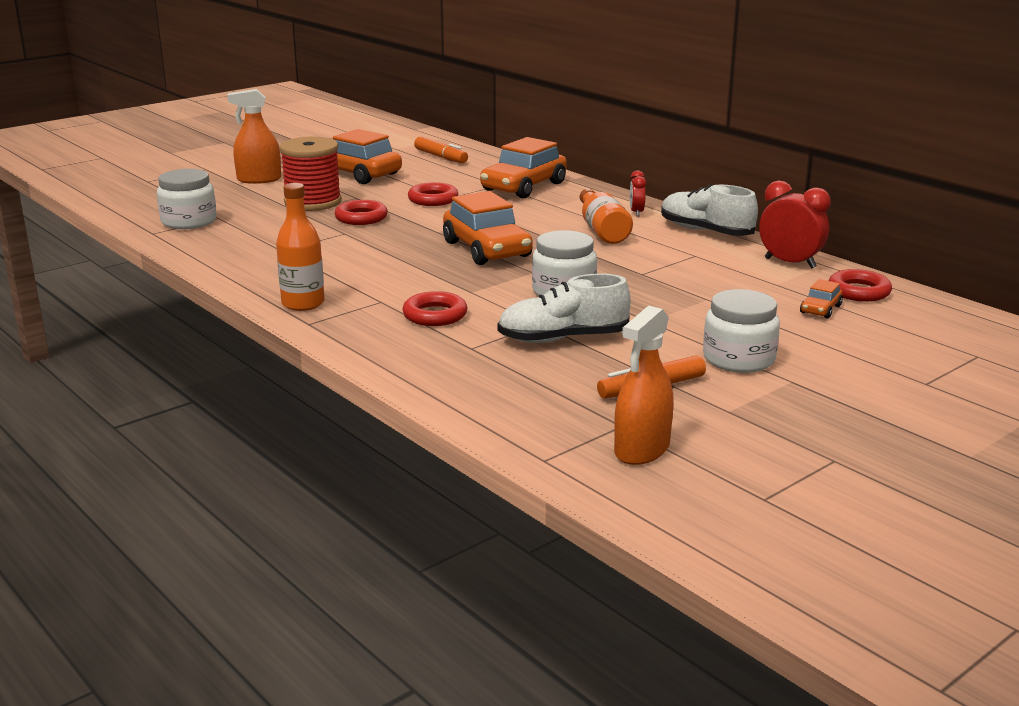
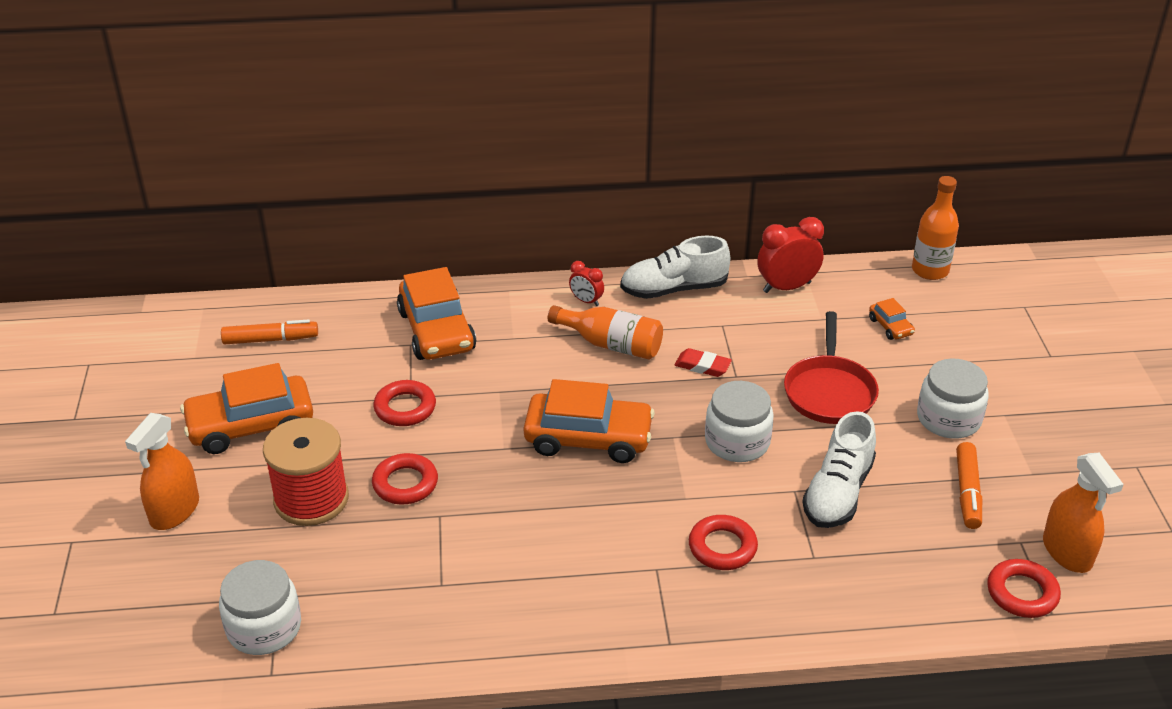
camera: 55 degrees left, 15 degrees up
(303, 303) = (614, 627): orange bottle -> orange bottle (930, 270)
(632, 261) = (702, 366): none -> red eraser
(685, 307) = (829, 391): none -> red pan
(858, 291) = (872, 288): red ring -> red ring (1022, 593)

